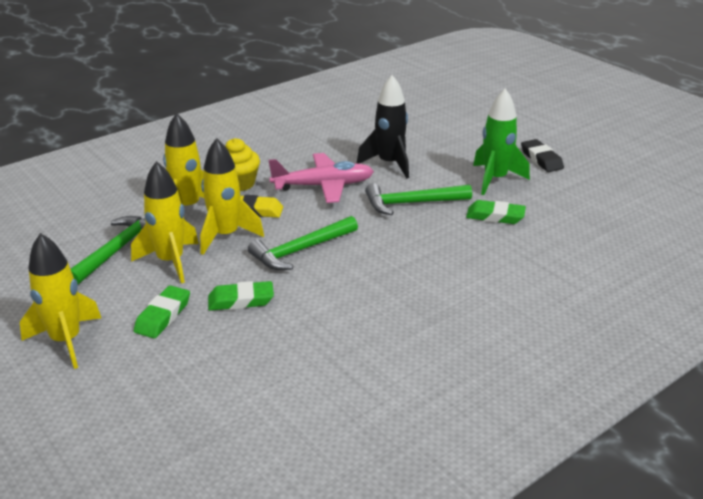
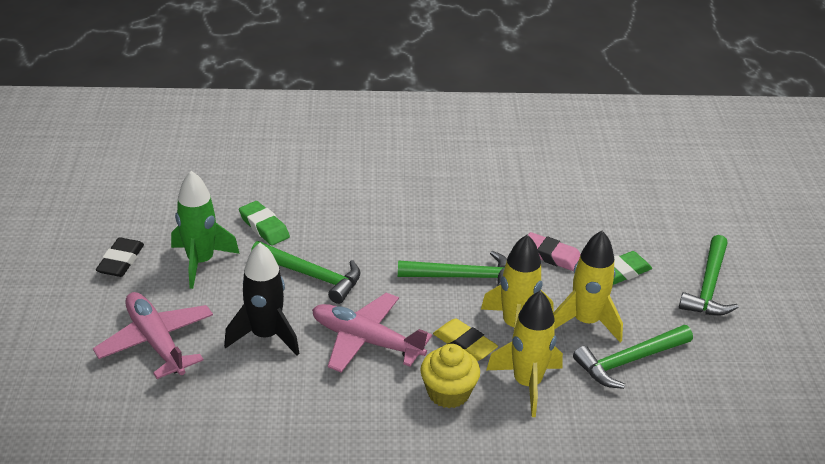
camera: 145 degrees left, 5 degrees up
(66, 341) = (708, 286): yellow rocket -> green hammer
(241, 300) = (551, 256): green eraser -> pink eraser
(445, 138) = (156, 342): none -> pink plane

